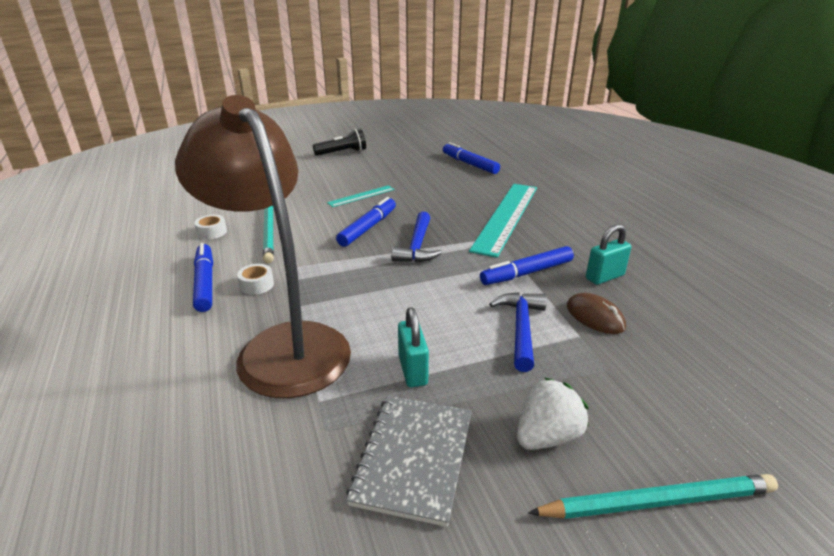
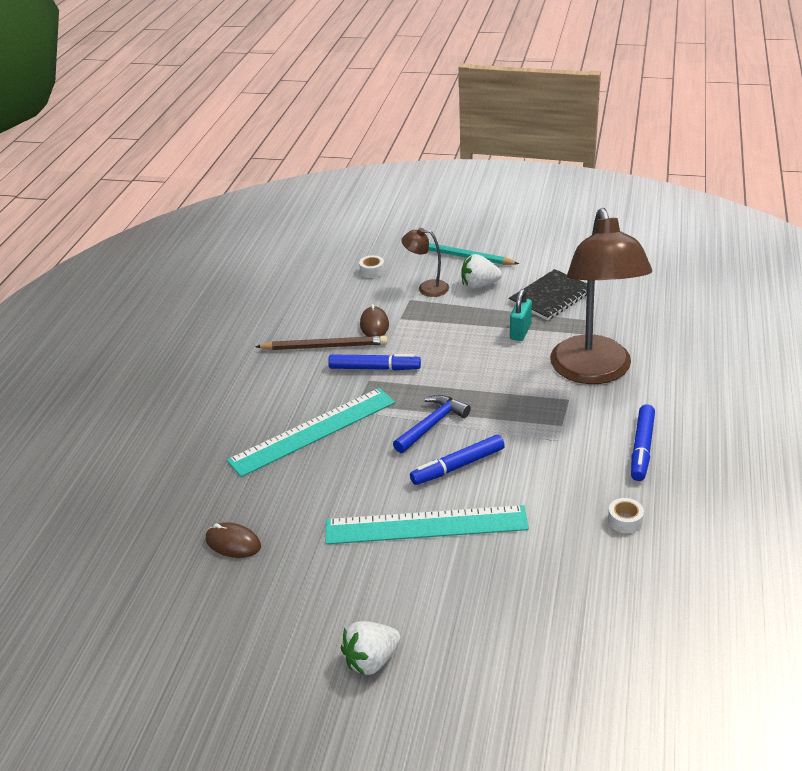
camera: 145 degrees left, 5 degrees up
(257, 285) = (597, 430): white tape -> white tape (372, 271)
(269, 231) = (561, 499): turquoise pencil -> none
(342, 152) = (371, 660): black flashlight -> white strawberry
(361, 196) = (426, 525): turquoise ruler -> turquoise ruler, size x2.11
(413, 458) = (551, 297): grey notebook -> black notebook
(469, 164) = (233, 543): blue marker -> brown mouse
(521, 329) = (430, 333): blue hammer -> none
(604, 277) = (324, 346): turquoise padlock -> brown pencil
(612, 398) = (426, 288): none -> brown lamp

